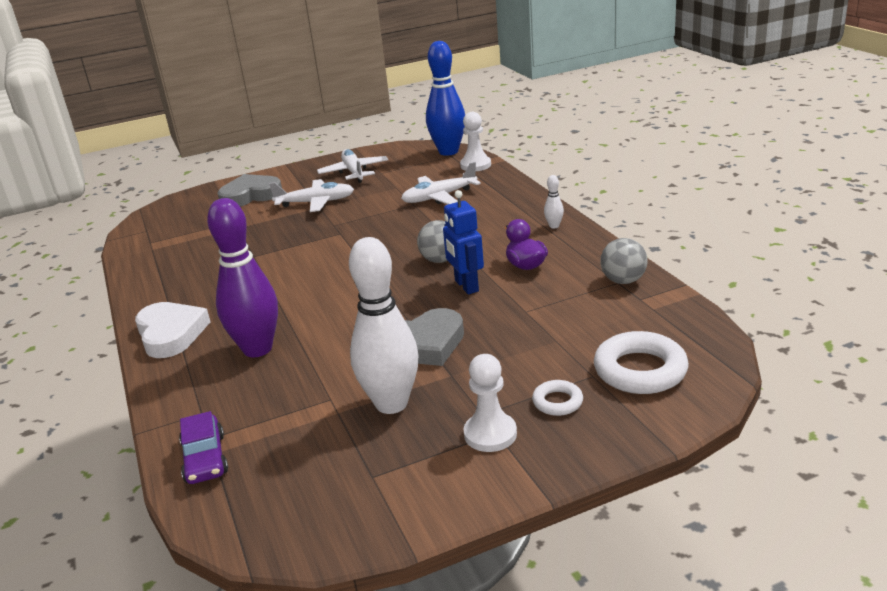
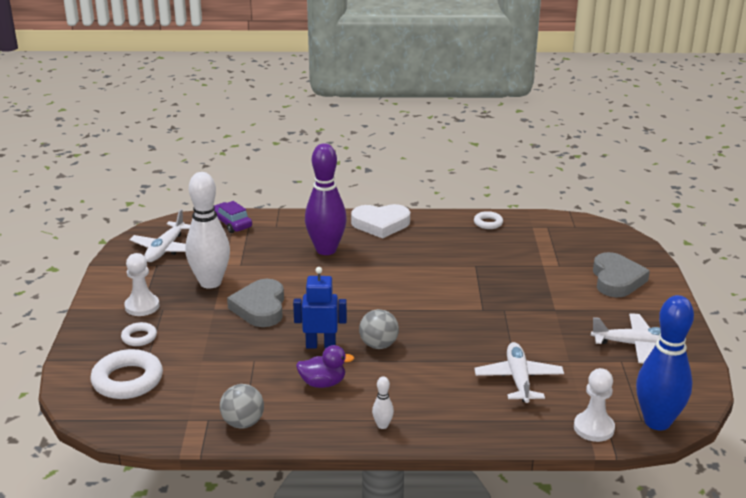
camera: 110 degrees right, 0 degrees up
(149, 272) = (488, 223): none -> white ring
(205, 459) = (231, 223): purple car -> purple car turned 45 degrees clockwise
(316, 202) = (567, 309): white plane -> white plane (165, 249)

